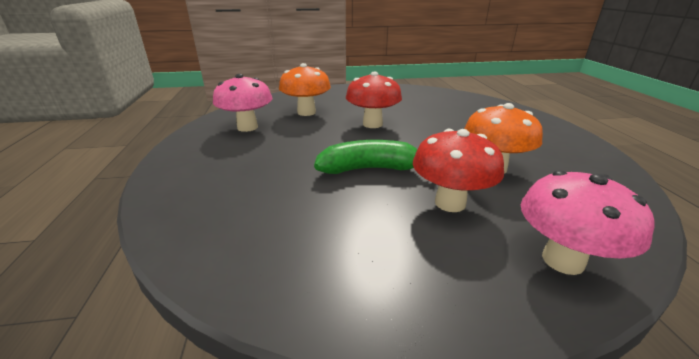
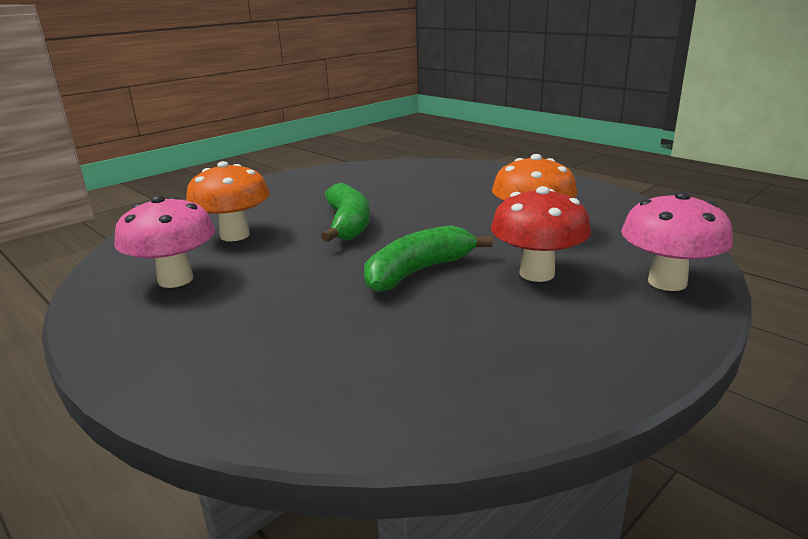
camera: 35 degrees left, 5 degrees down
(372, 124) = (348, 224): red mushroom -> green banana

